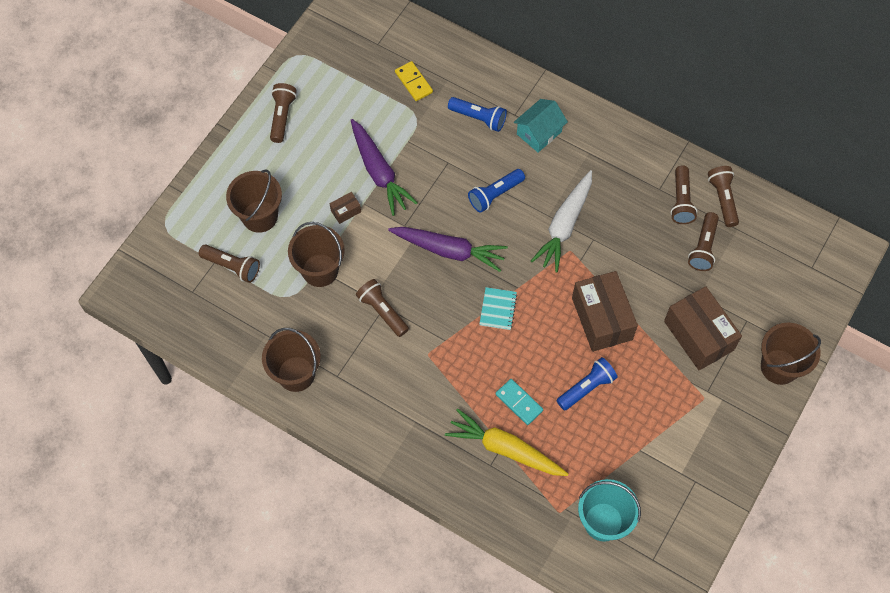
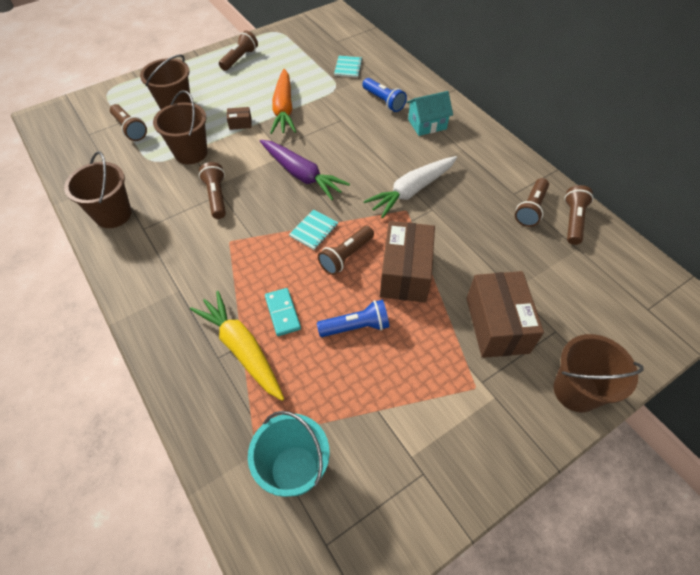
camera: 25 degrees right, 10 degrees down
(379, 172) = (283, 109): purple carrot -> orange carrot
(414, 82) = (348, 67): yellow domino -> turquoise notebook
(495, 195) = (365, 151): blue flashlight -> none
(703, 247) = (536, 251): brown flashlight -> brown flashlight (346, 256)

